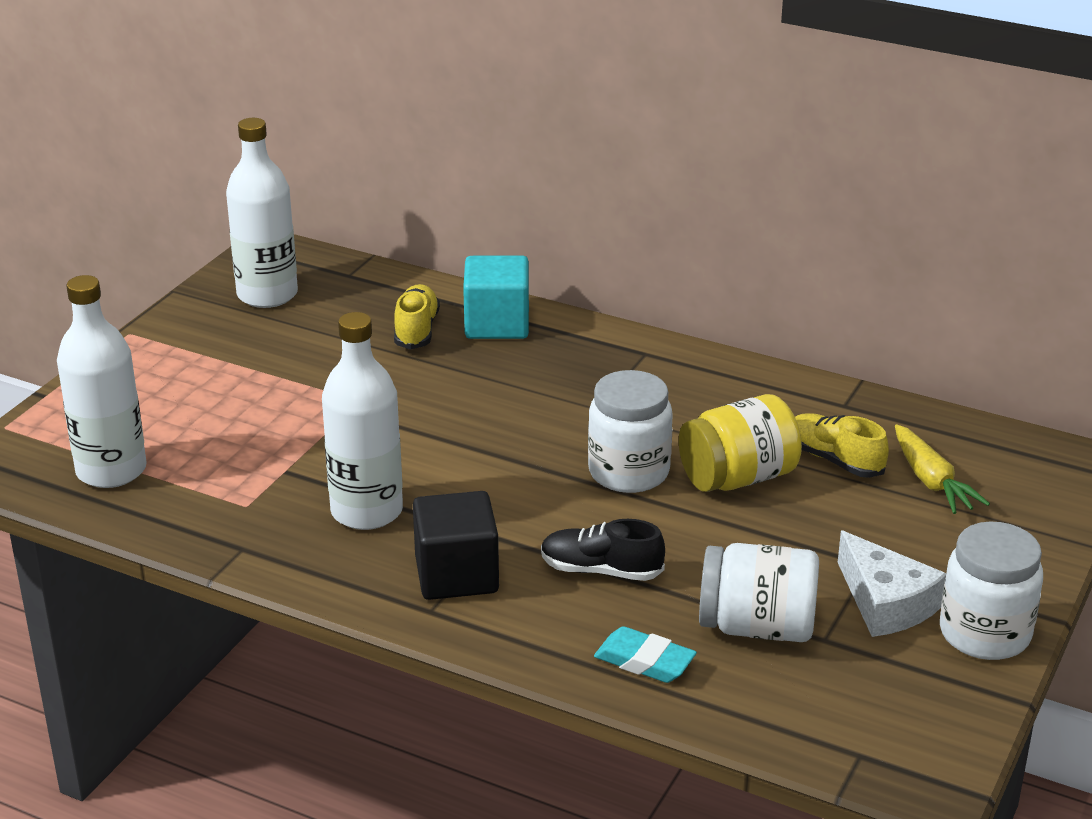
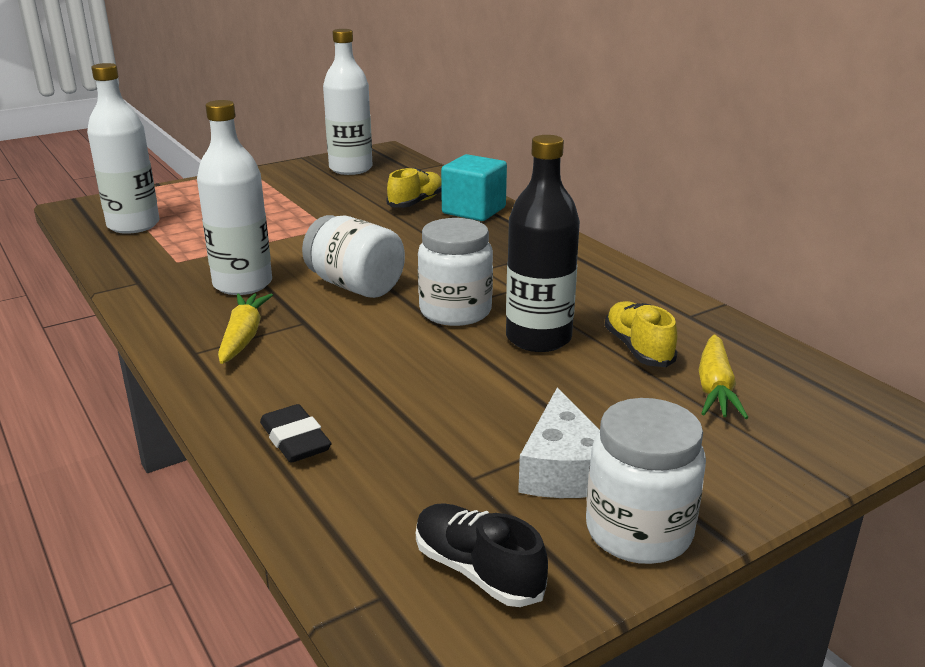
camera: 30 degrees right, 5 degrees down
(456, 575) = (244, 337): black cube -> yellow carrot
(601, 570) = (349, 366): black shoe -> black shoe (477, 571)
(644, 661) = (295, 440): turquoise eraser -> black eraser
(738, 478) = (538, 338): yellow jar -> black bottle
(757, 627) = (422, 447): white jar -> white jar (355, 286)

